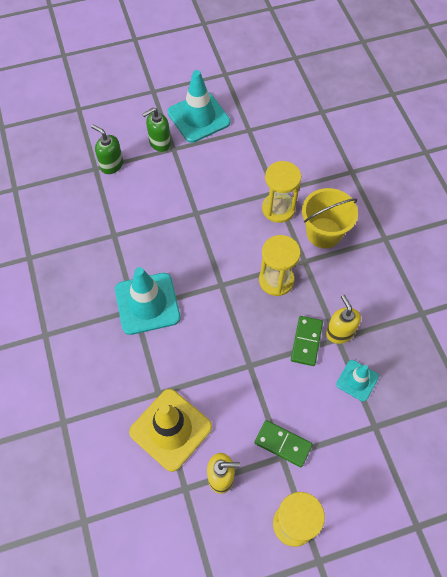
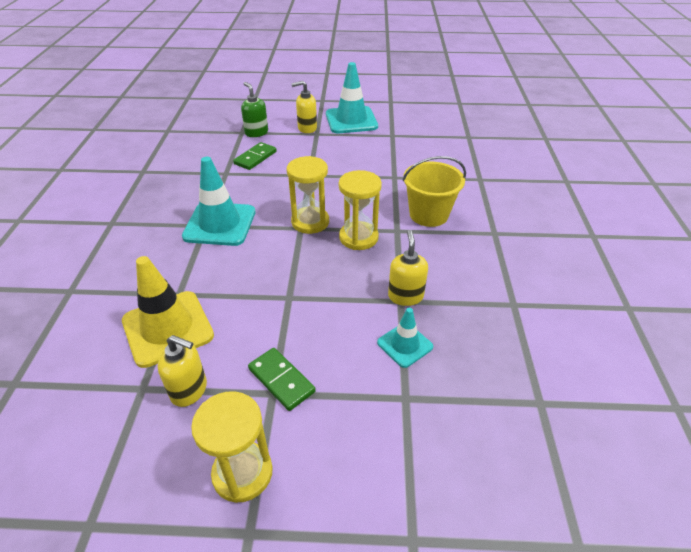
camera: 20 degrees right, 20 degrees down
(159, 143) = (307, 128): green soap dispenser -> yellow soap dispenser
(278, 209) = (391, 188): yellow hourglass -> yellow hourglass (310, 222)
(306, 341) = (363, 294): green domino -> green domino (255, 158)

